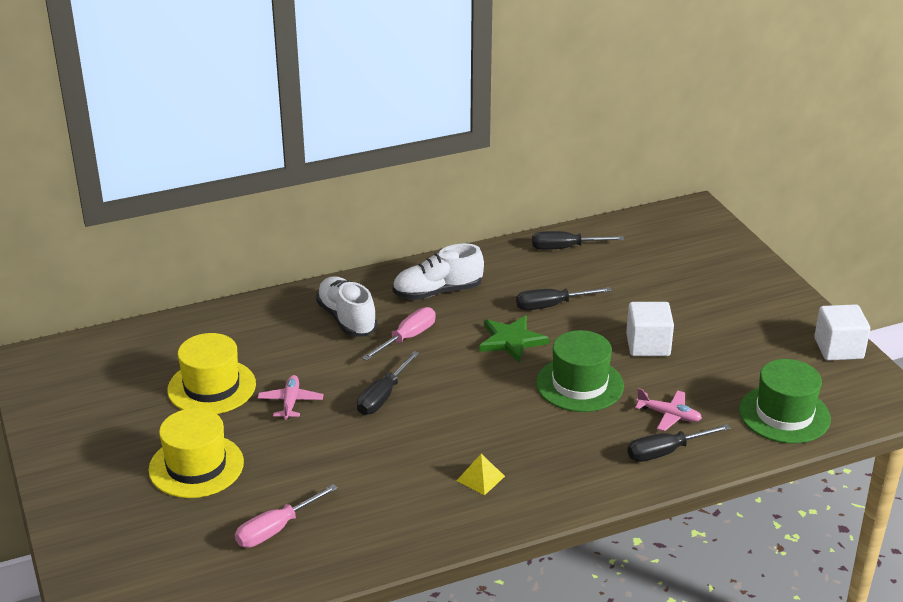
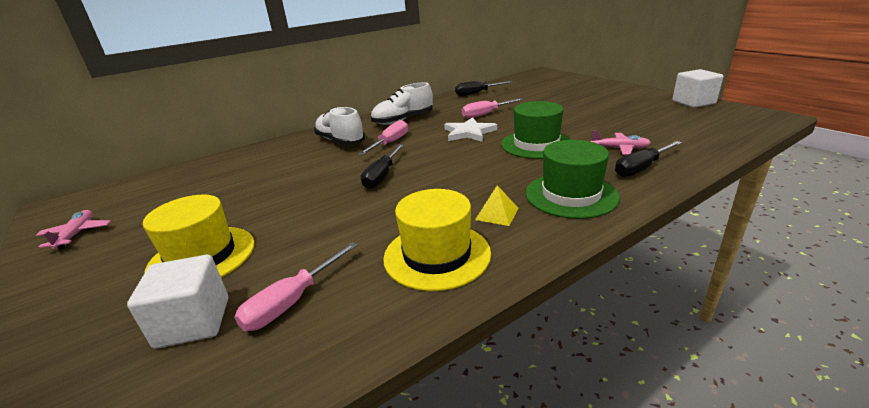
camera: 10 degrees left, 5 degrees down
(211, 387) = (227, 195): yellow hat -> yellow hat (437, 255)
(290, 402) = (300, 193): pink plane -> pink plane (76, 234)
(511, 341) = (469, 132): green star -> white star
(551, 306) = (486, 114): black screwdriver -> pink screwdriver
(648, 345) = (567, 120): white cube -> white cube (193, 322)
(784, 414) = (702, 134): green hat -> green hat (571, 195)

